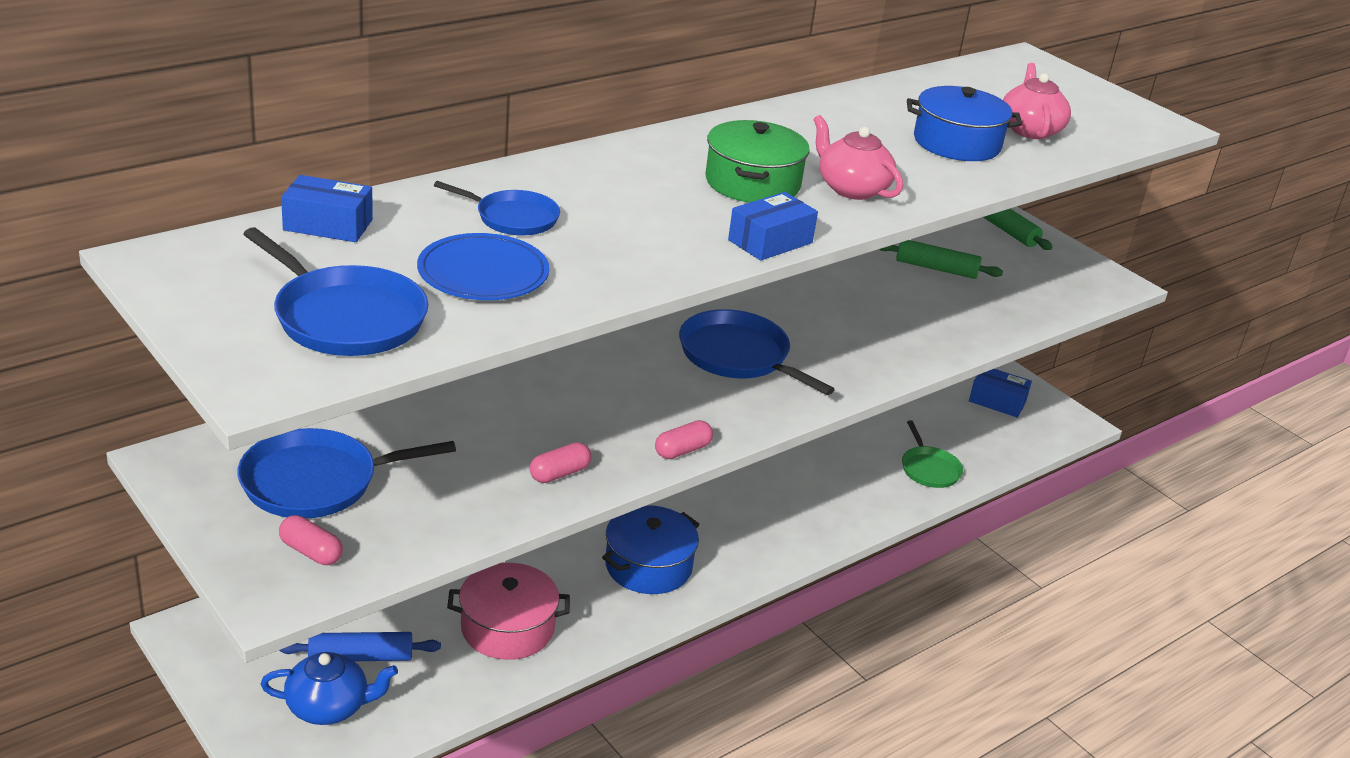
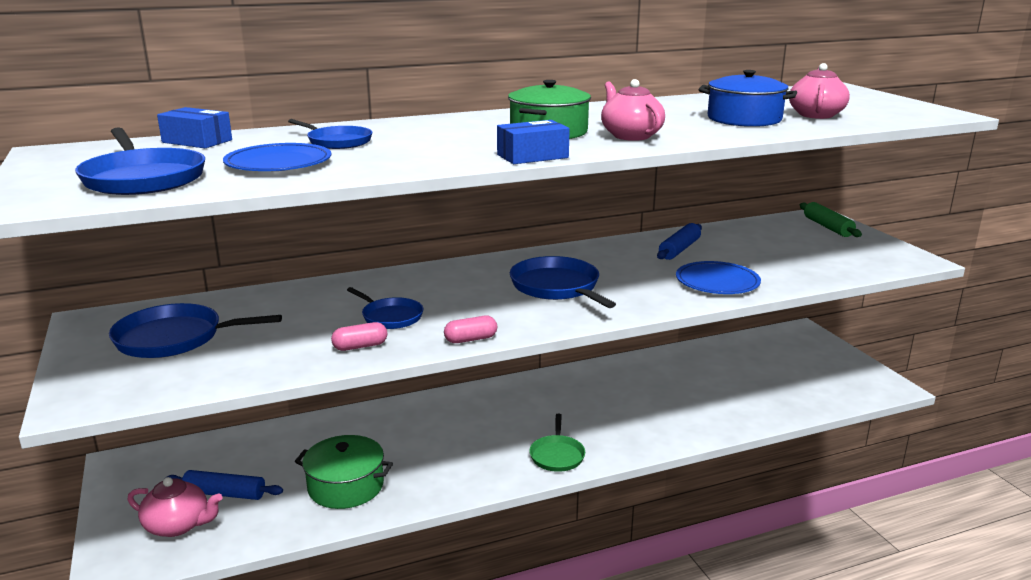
camera: 20 degrees right, 10 degrees down
(311, 552) = (129, 379): pink capsule -> none
(329, 707) = (178, 525): blue teapot -> pink teapot
(507, 628) = (346, 486): pink pot -> green pot
(565, 422) = (390, 317): none -> blue pan
(648, 566) = (480, 455): blue pot -> none
(851, 280) = (679, 249): none -> blue rolling pin
(916, 334) = (717, 282): none -> blue plate
(929, 469) = (747, 409): green pan -> green pan (557, 455)
(936, 268) = (756, 246): green rolling pin -> none
(997, 401) = (825, 368): blue box -> none

